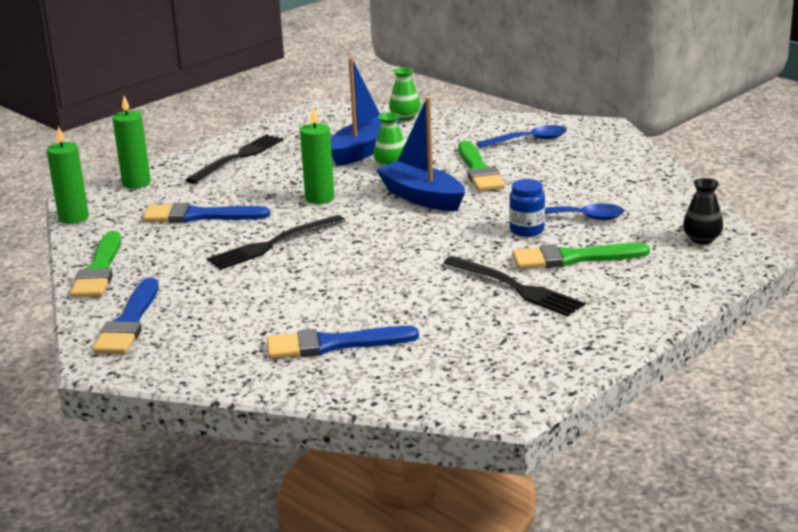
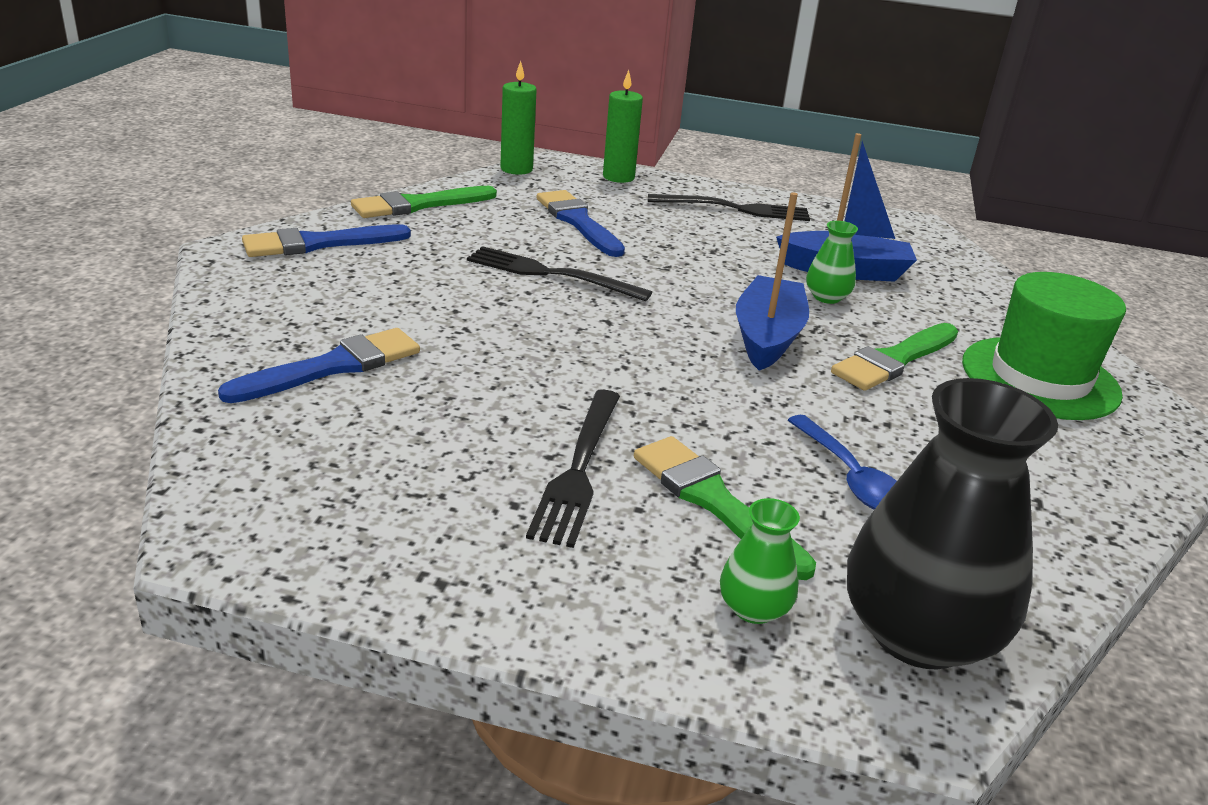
camera: 55 degrees right, 5 degrees up
(319, 198) = (691, 274): green candle -> none
(333, 344) = (332, 367): blue brush -> blue brush turned 90 degrees clockwise
(405, 117) = (972, 275): green vase -> green vase (753, 608)
(527, 230) = (761, 439): blue jar -> none
(529, 140) = (1040, 378): blue spoon -> green hat
(701, 239) = (918, 633): black vase -> black vase, size x2.19

